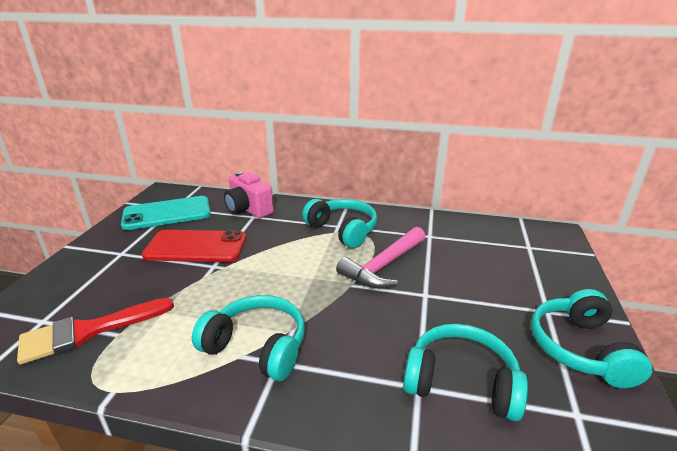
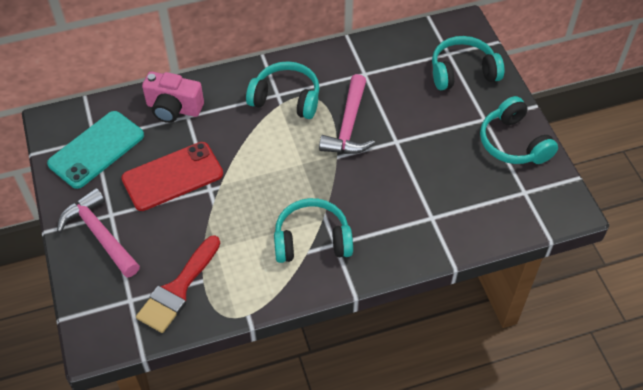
camera: 30 degrees left, 25 degrees up
(95, 262) = (99, 234): none -> pink hammer
(461, 382) = (454, 202): turquoise headphones -> turquoise headphones (463, 72)

